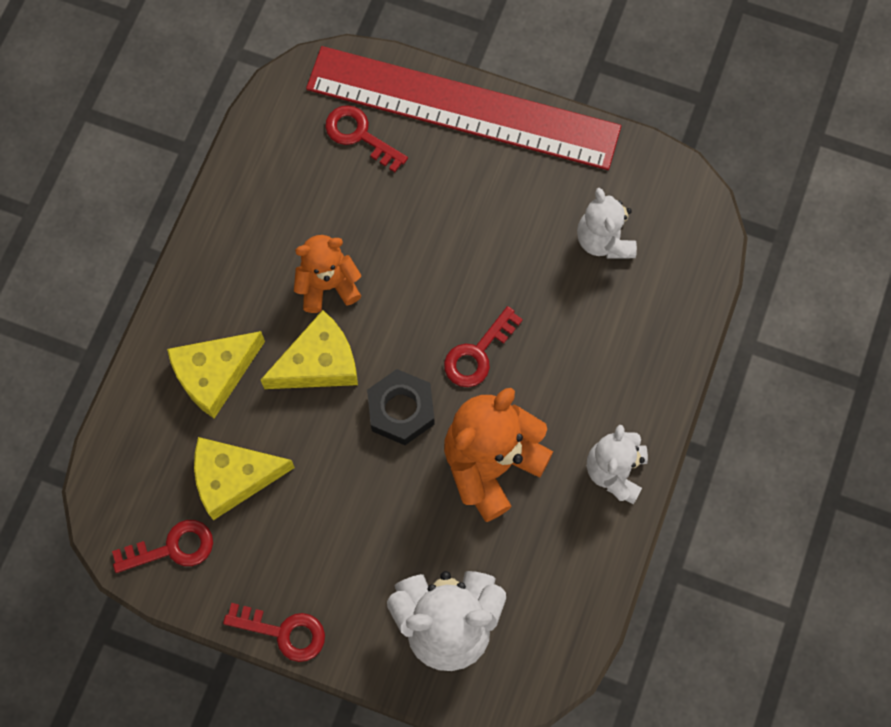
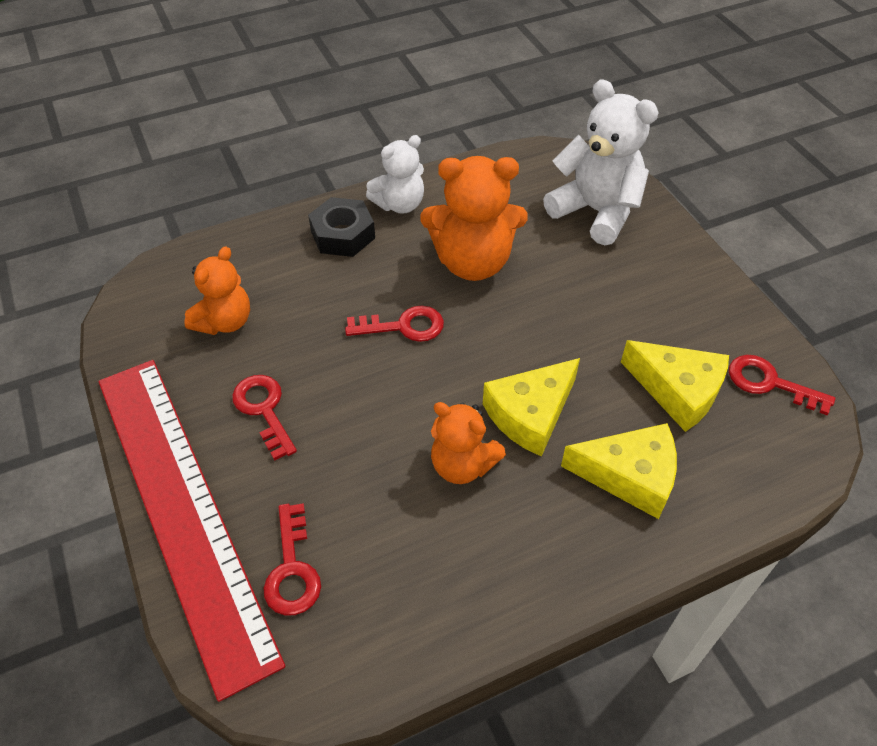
camera: 135 degrees left, 20 degrees down
(283, 632) = (718, 279): red key -> red key (264, 410)
(318, 363) = (530, 414): yellow cheese -> yellow cheese turned 60 degrees counterclockwise
(401, 410) = (500, 336): black nut -> black nut (343, 234)
(604, 240) = (225, 322): white teddy bear -> orange teddy bear

